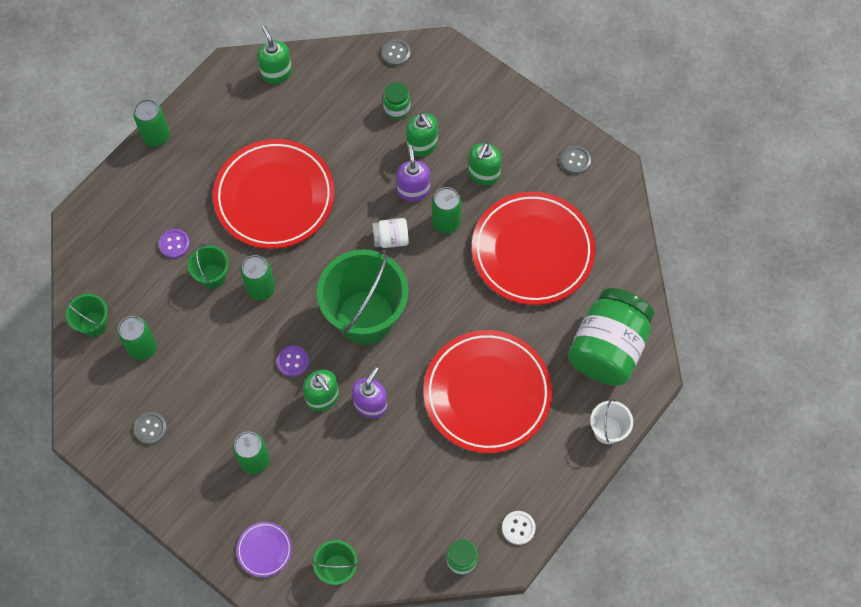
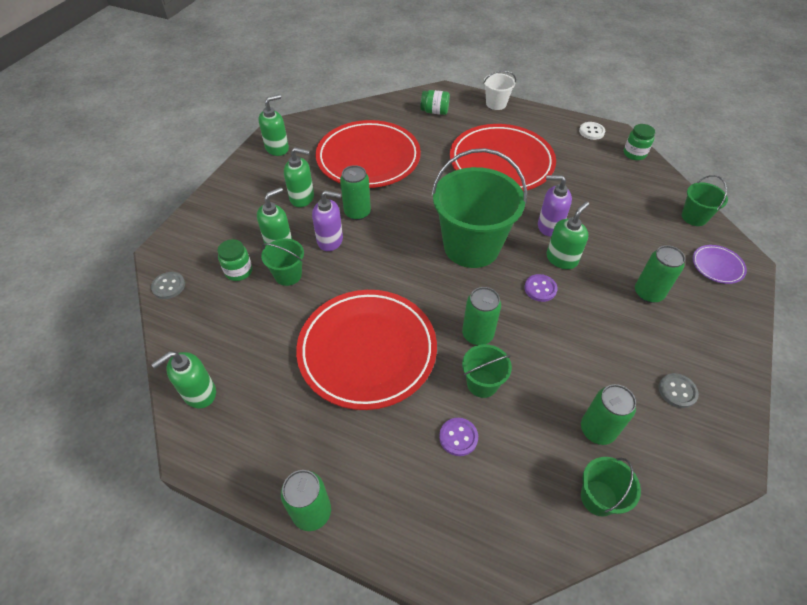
camera: 105 degrees left, 15 degrees down
(379, 148) = (288, 275): none -> green bucket
(391, 239) = (386, 246): white jar -> none
(413, 190) = (330, 240): purple soap dispenser -> purple soap dispenser turned 150 degrees counterclockwise
(575, 160) = (277, 148): grey button -> green soap dispenser
(608, 348) = (434, 111): green jar -> green jar, size x0.44

